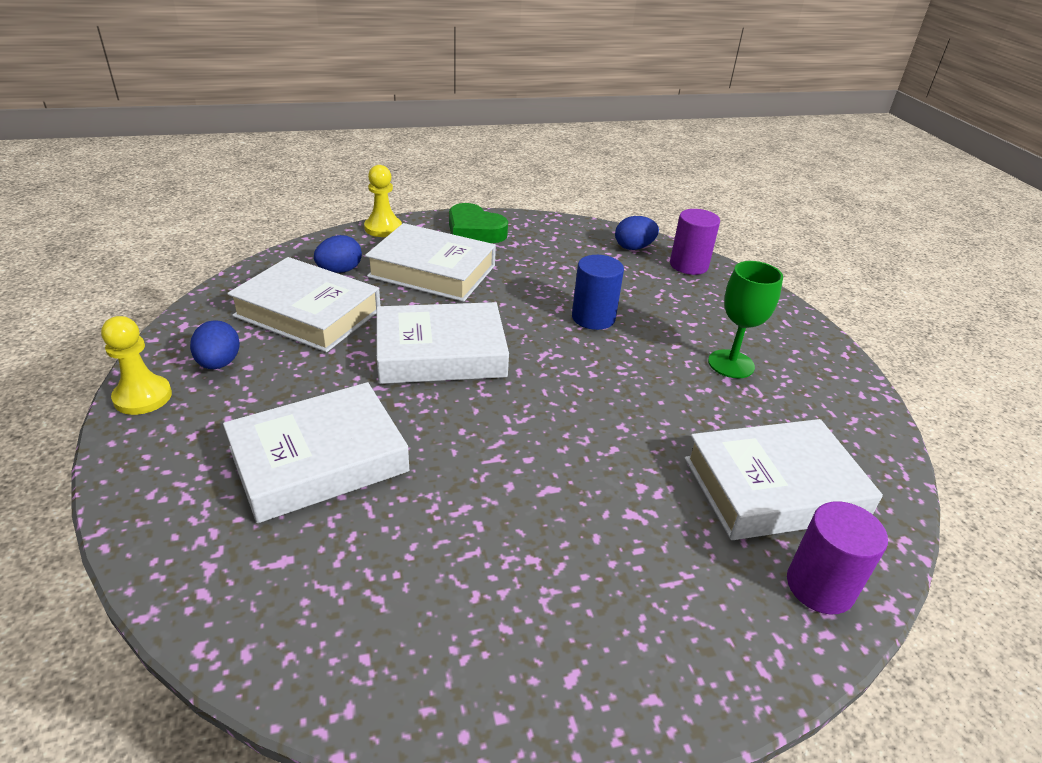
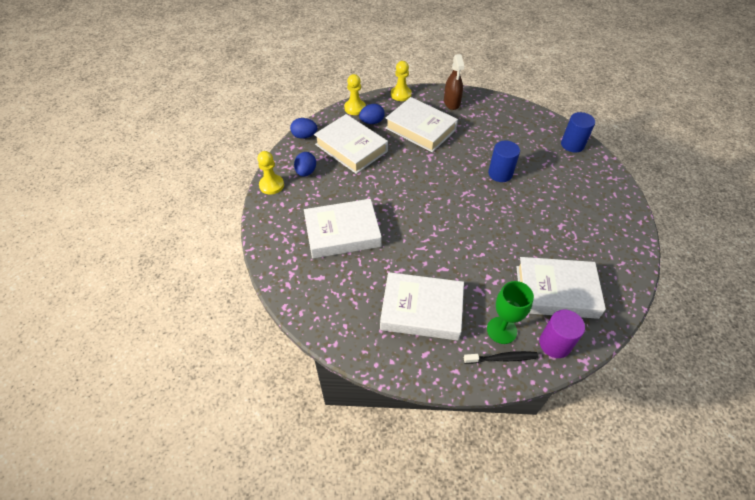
camera: 20 degrees right, 15 degrees up
(302, 254) = (355, 108): none -> yellow pawn
(440, 353) = (412, 183): white book -> white book (421, 310)
(474, 231) = (451, 102): green heart -> brown spray bottle
(633, 247) = (543, 127): blue egg -> blue egg (304, 136)
(688, 265) = (572, 145): purple cylinder -> blue cylinder
(731, 364) = (567, 216): green goblet -> green goblet (501, 330)
(736, 643) = (502, 358): none -> black toothbrush

